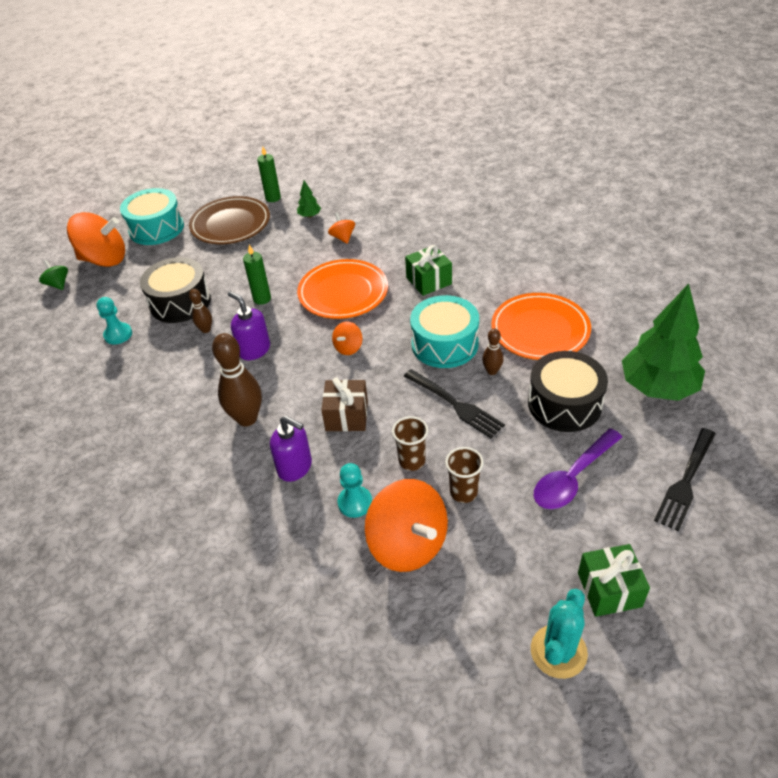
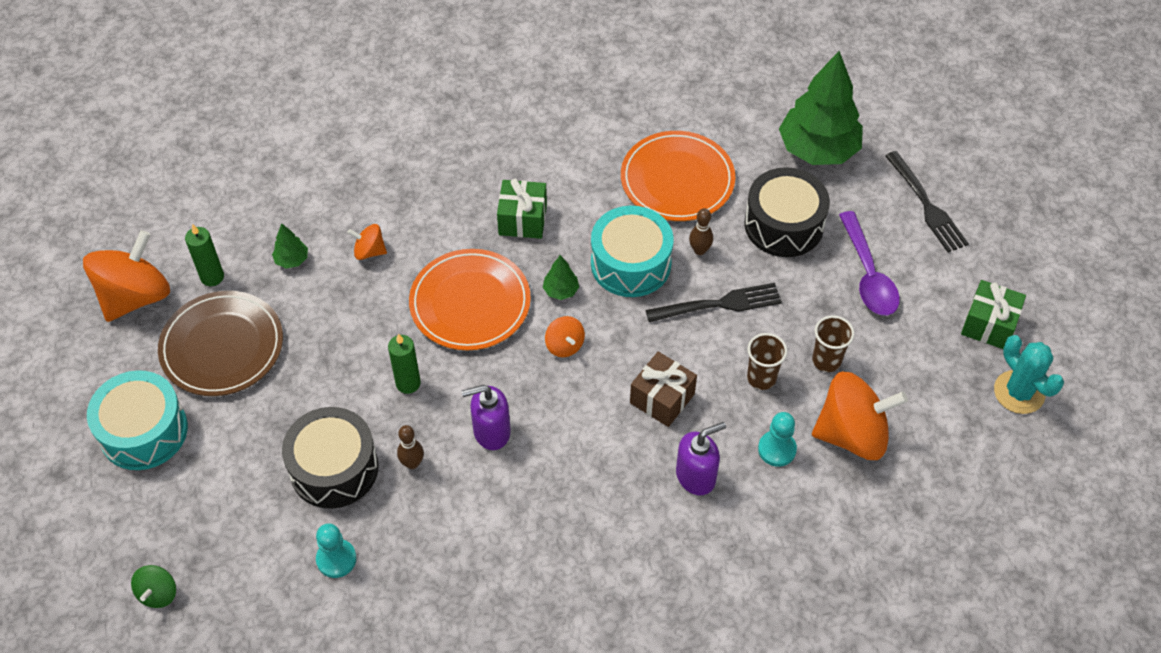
camera: 60 degrees left, 10 degrees up
(58, 284) = (158, 593): green spinning top -> green spinning top turned 75 degrees counterclockwise
(104, 259) = (155, 518): orange spinning top -> orange spinning top (135, 296)
(247, 418) = (594, 487): brown bowling pin -> none
(390, 324) = (561, 291): none -> green tree

